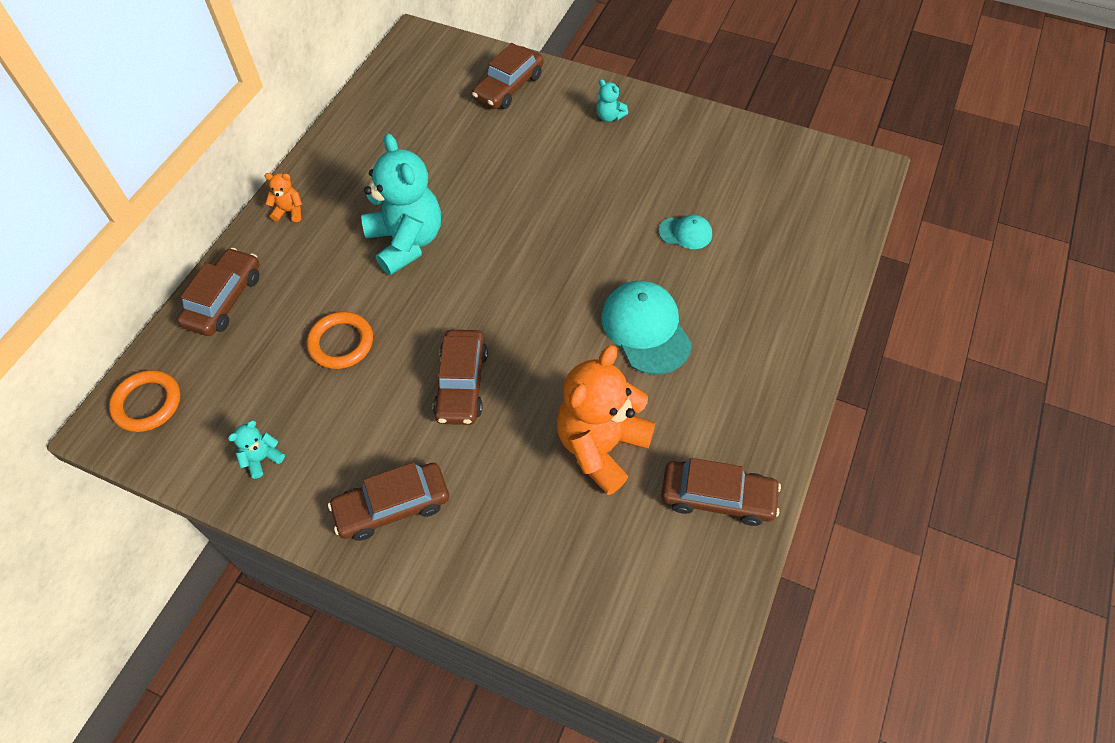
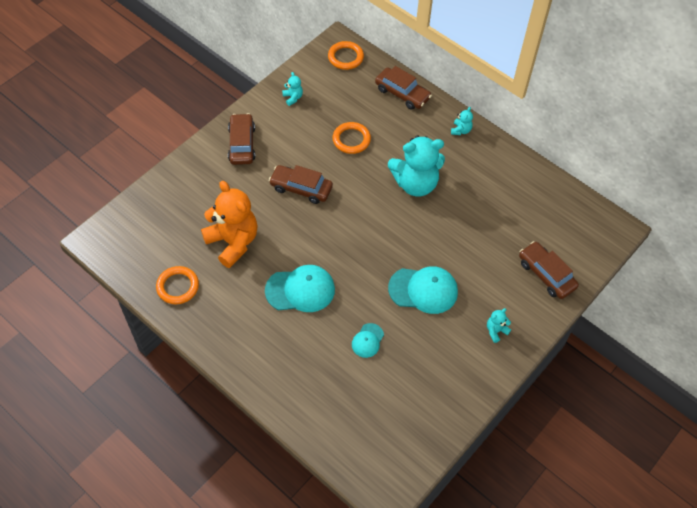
camera: 105 degrees right, 0 degrees up
(289, 211) = (461, 130): orange teddy bear -> turquoise teddy bear
(583, 194) = (423, 290): none -> turquoise cap
(717, 497) = (178, 287): brown car -> orange ring

